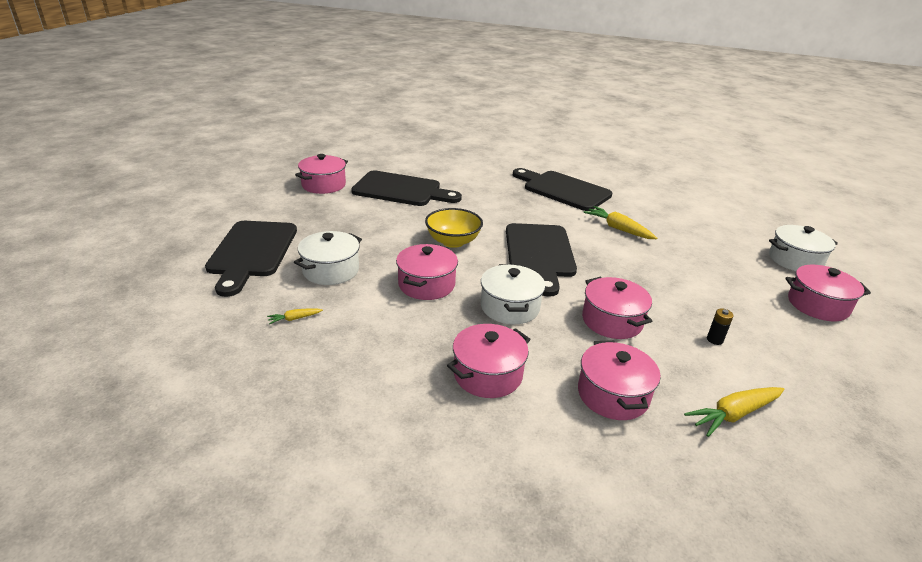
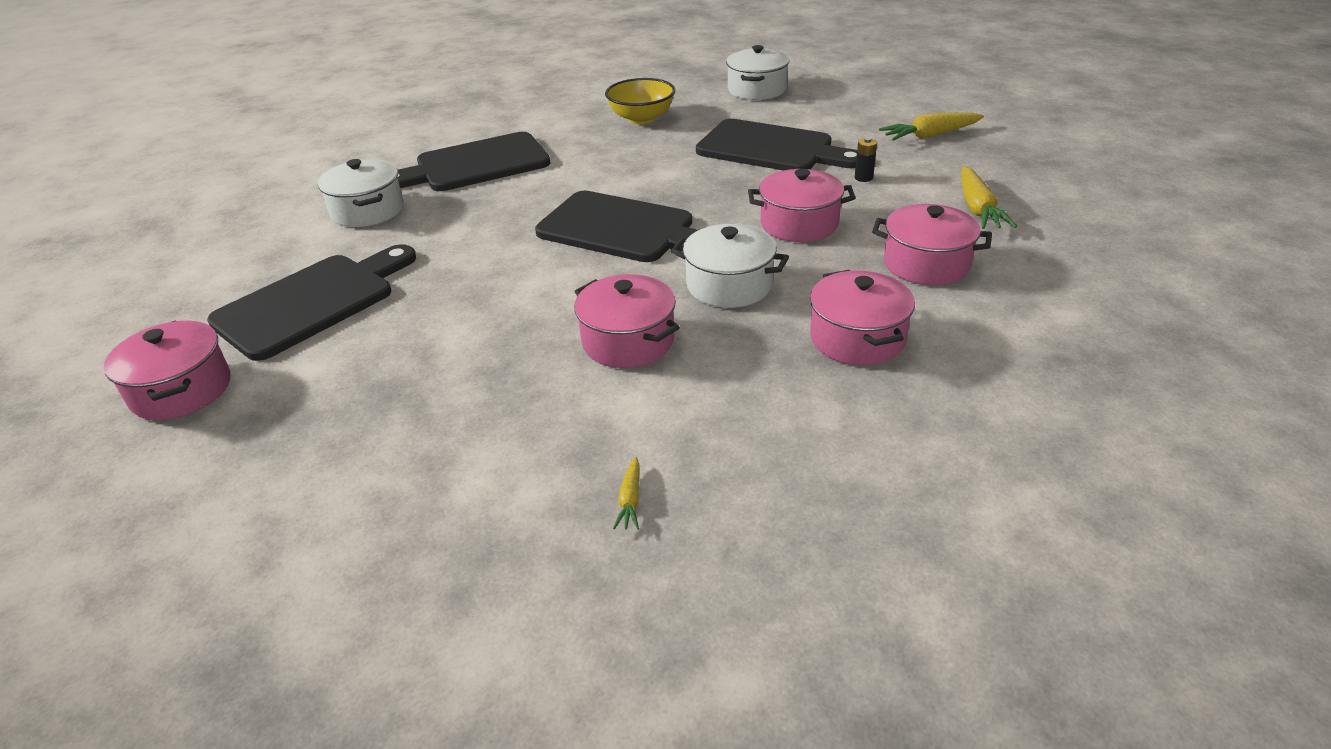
camera: 60 degrees left, 5 degrees up
(252, 252) = (359, 531): black cutting board -> black cutting board (771, 148)
(331, 270) = (512, 433): white pot -> white pot (367, 211)
(453, 241) = (530, 290): yellow bowl -> yellow bowl (641, 118)
(618, 229) = (612, 159): yellow carrot -> yellow carrot (930, 135)
(817, 305) = (837, 109): pink pot -> none

